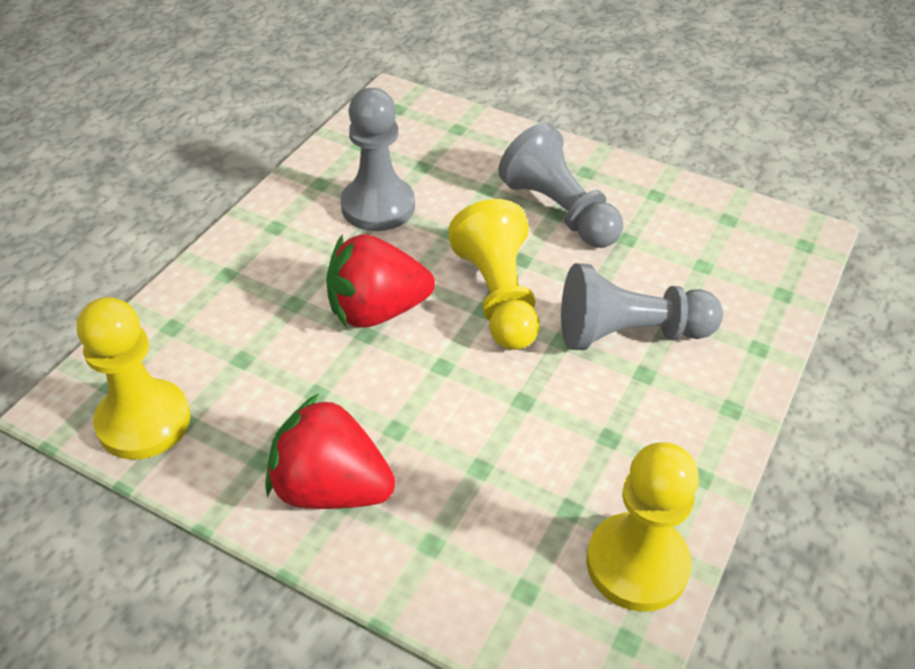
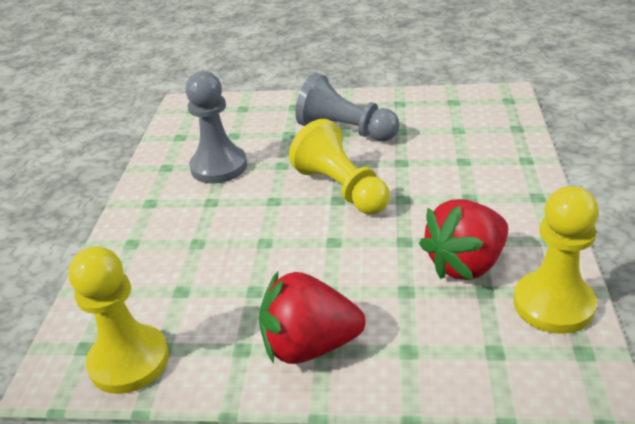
camera: 20 degrees left, 10 degrees down
(377, 311) = (263, 226): red strawberry -> red strawberry (466, 264)
(629, 333) = (442, 180): grey pawn -> none

